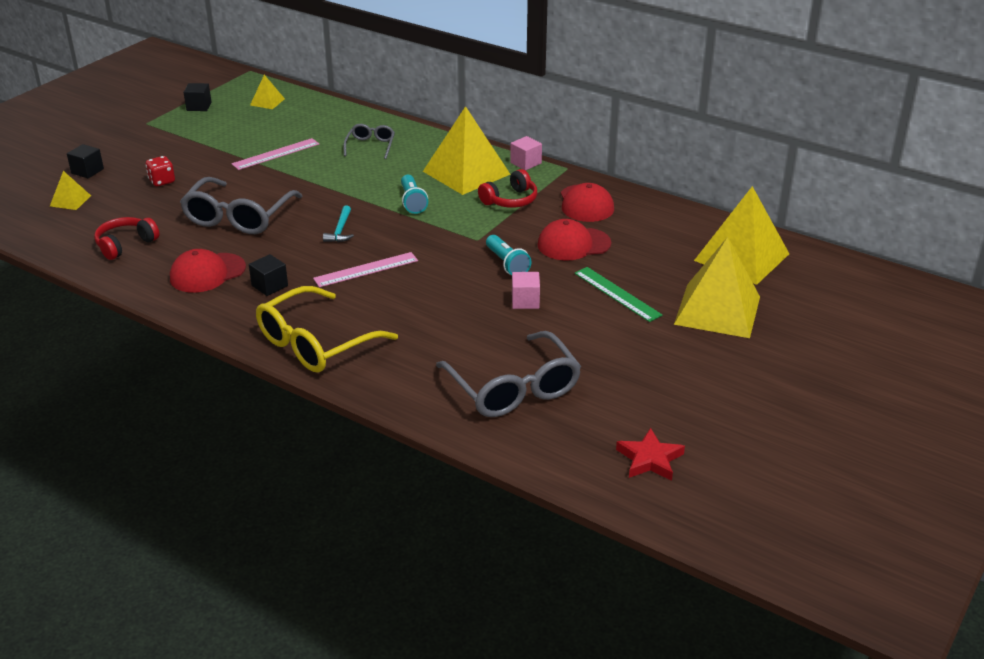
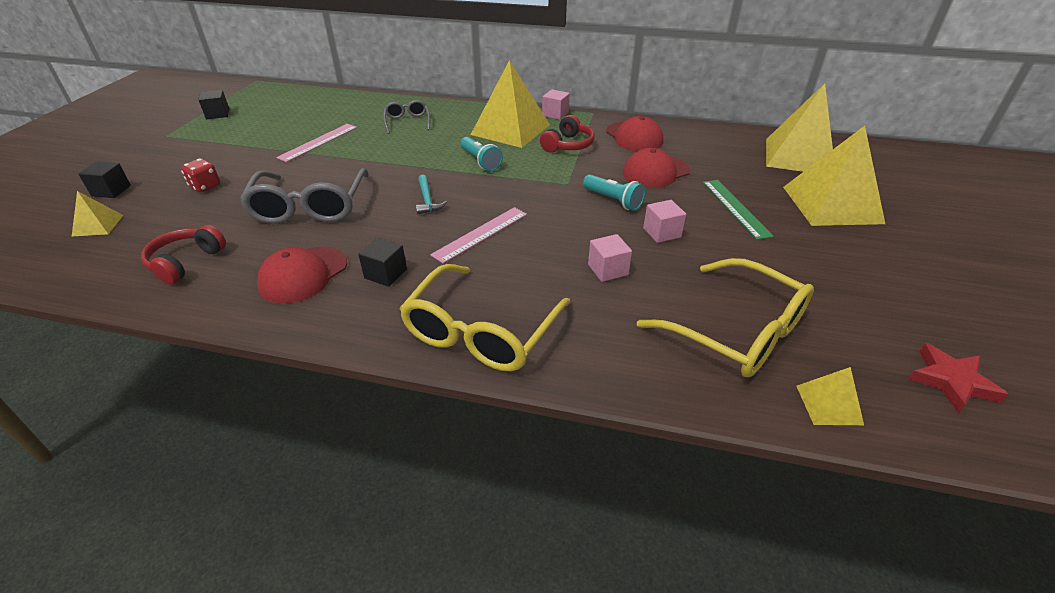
camera: 20 degrees left, 5 degrees up
(267, 102) = (286, 101): yellow pyramid -> yellow pyramid (829, 405)
(450, 321) = (608, 269): none -> pink cube
(513, 388) = (736, 331): grey glasses -> yellow glasses
(617, 294) = (735, 208): green ruler -> green ruler turned 45 degrees clockwise

